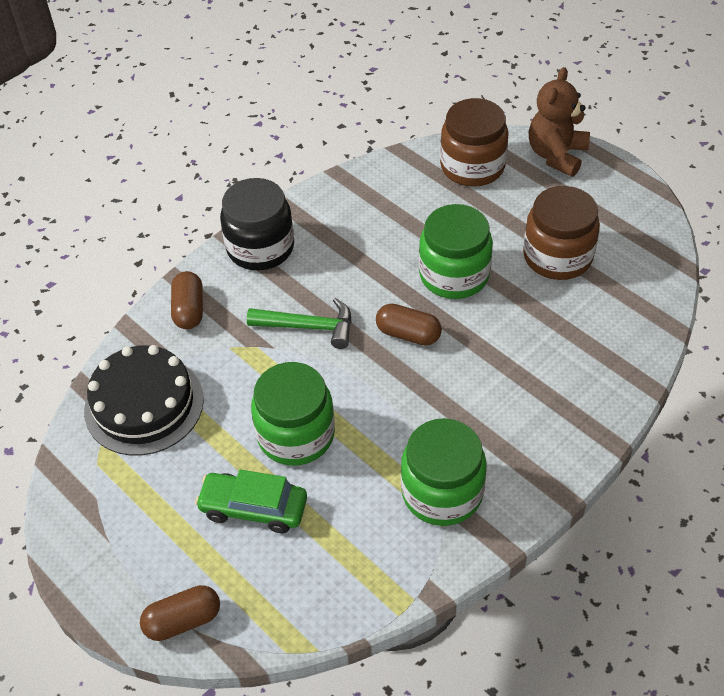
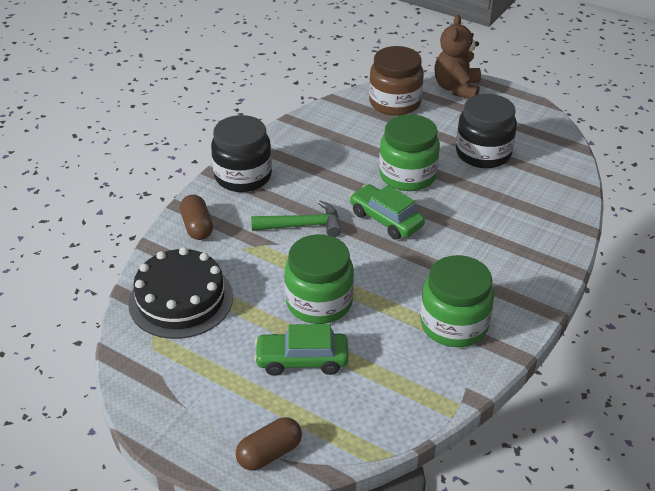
camera: 15 degrees left, 10 degrees down
(408, 334) = (386, 220): brown capsule -> green car
(557, 256) = (483, 153): brown jar -> black jar

